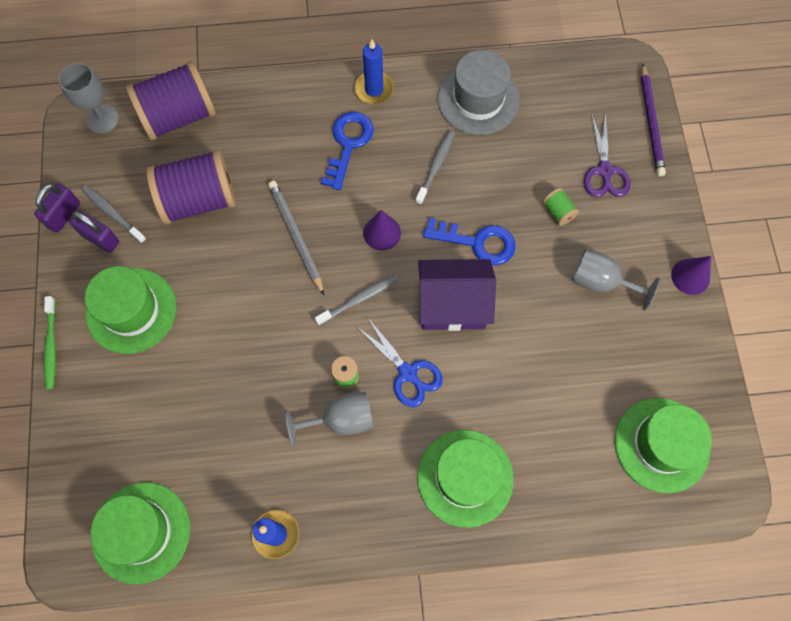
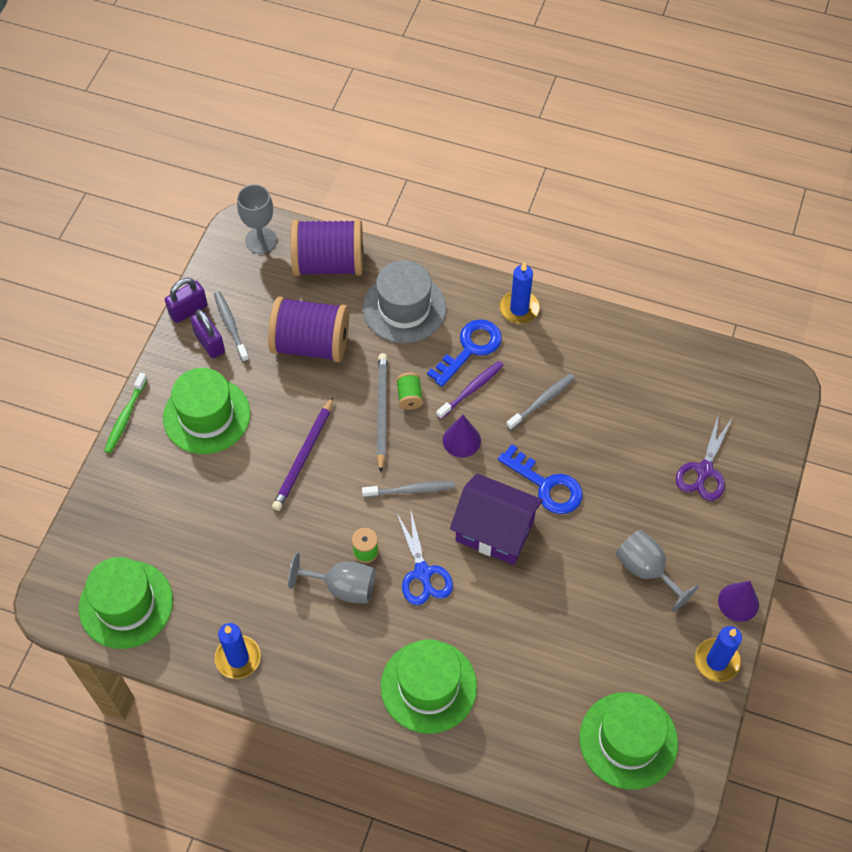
camera: 25 degrees right, 10 degrees down
(367, 182) = (471, 390): none -> purple toothbrush
(478, 99) = (614, 356): grey hat -> grey hat (404, 308)
(558, 212) = (638, 489): green spool -> green spool (409, 397)
(651, 122) = (775, 444): purple pencil -> purple pencil (304, 456)
(699, 337) = (716, 661): none -> blue candle

